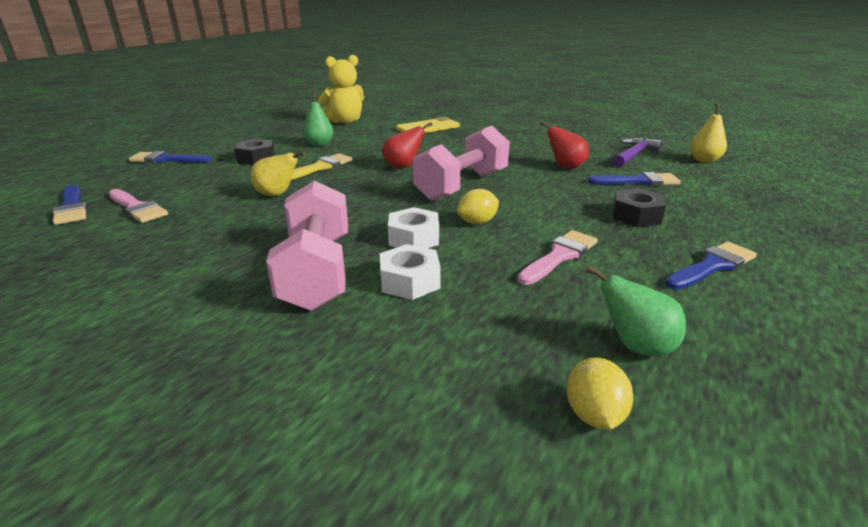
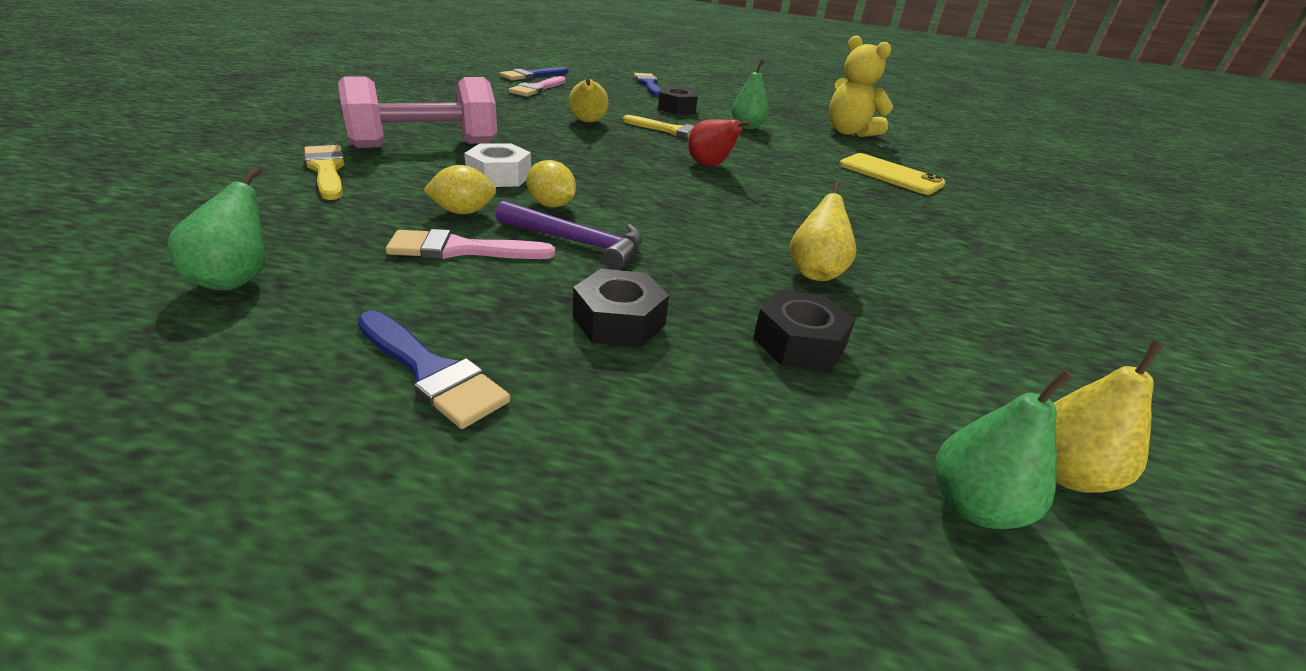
camera: 70 degrees right, 5 degrees up
(382, 325) = (327, 170): none -> yellow brush
(410, 281) = (403, 177): white nut -> none
(462, 186) = (666, 197): pink dumbbell -> none
(560, 256) = (461, 249): pink brush -> pink brush turned 150 degrees clockwise
(565, 166) = (815, 272): red pear -> yellow pear
(594, 414) = (140, 248): yellow lemon -> yellow lemon (463, 212)
(633, 155) = (973, 356): purple hammer -> purple hammer (578, 242)
(638, 181) = (799, 343): blue brush -> black nut
(731, 175) = (973, 506): none -> green pear

